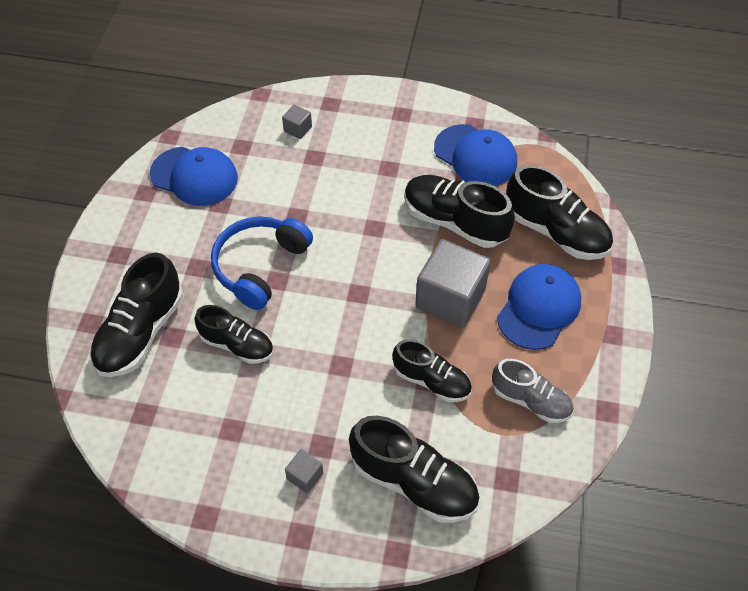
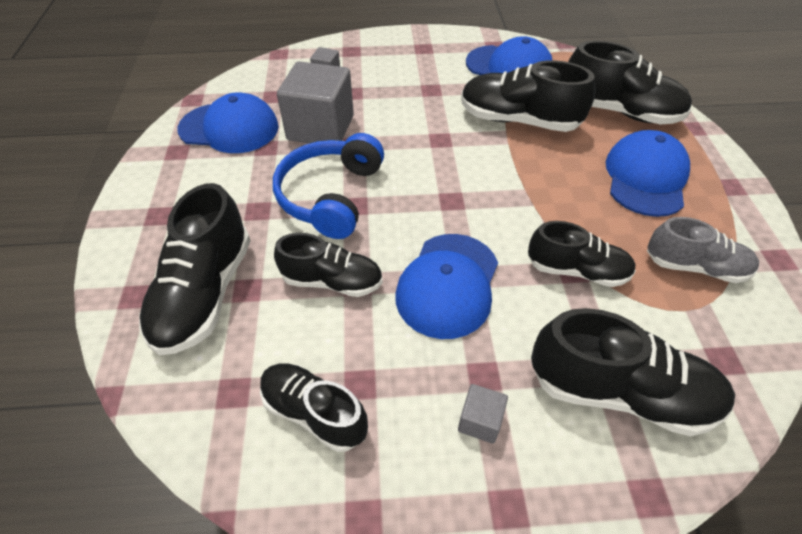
camera: 15 degrees left, 5 degrees down
(194, 441) = (314, 412): none -> black shoe
(324, 369) = (448, 285): none -> blue cap
(450, 298) = (551, 186): grey cube -> grey cube (320, 128)

